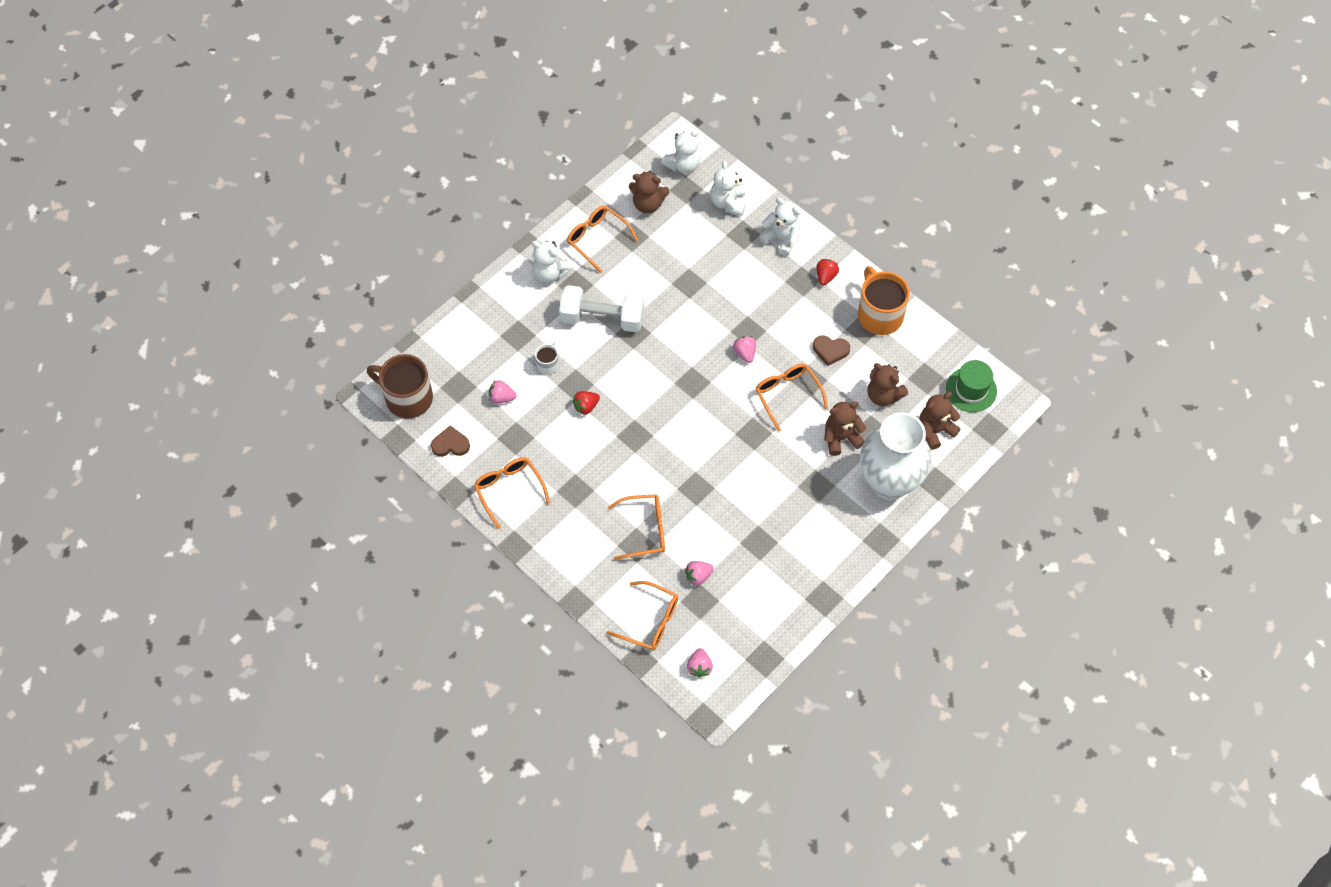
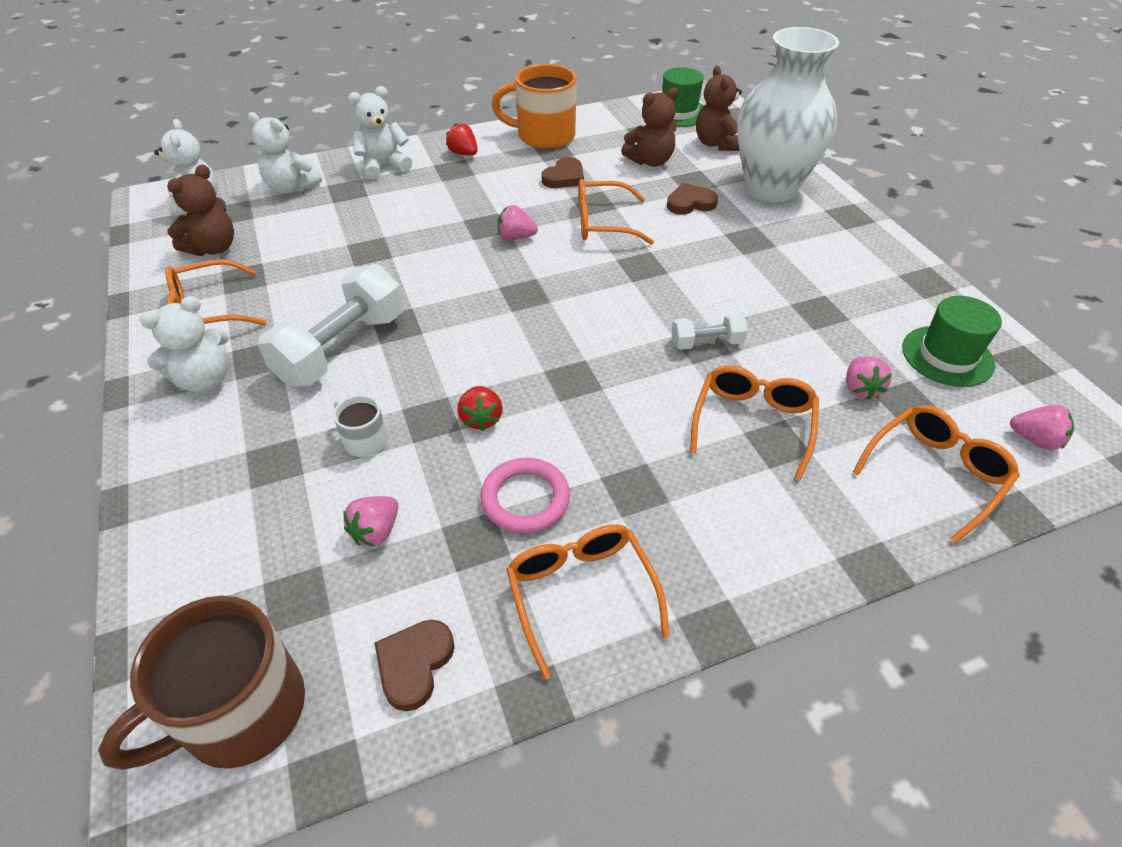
camera: 65 degrees left, 15 degrees down
(509, 490) = (580, 593): orange glasses -> orange glasses turned 75 degrees clockwise
(547, 447) = (525, 499): none -> pink ring
(697, 490) = (706, 343): none -> white dumbbell
(751, 617) = (947, 356): none -> green hat
(841, 438) = (690, 203): brown teddy bear -> brown heart

